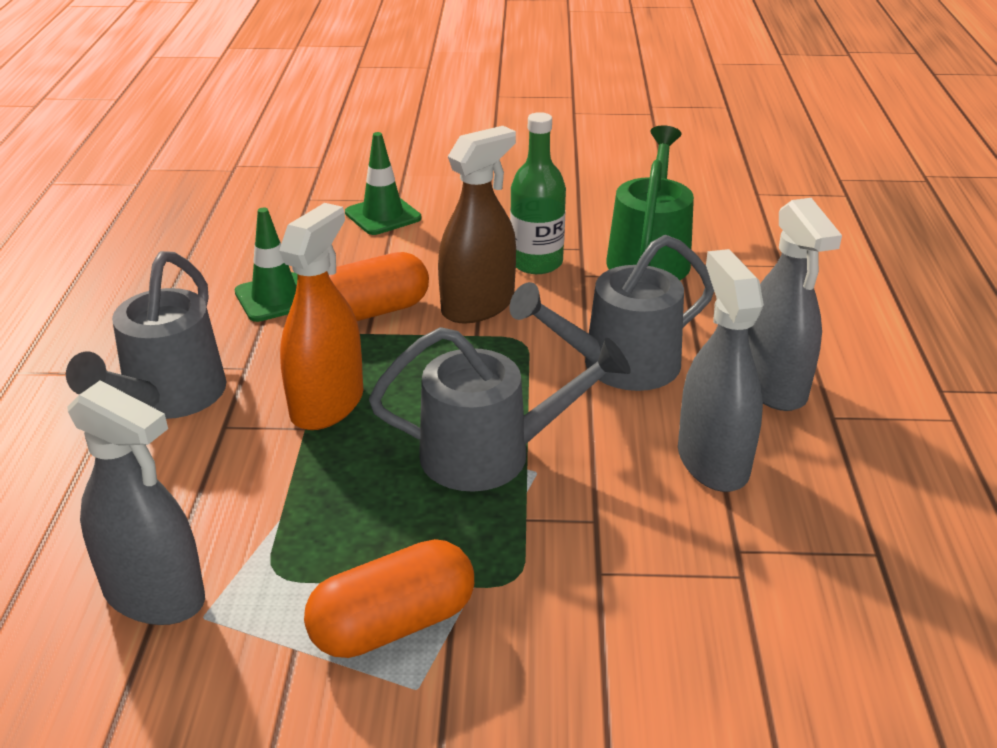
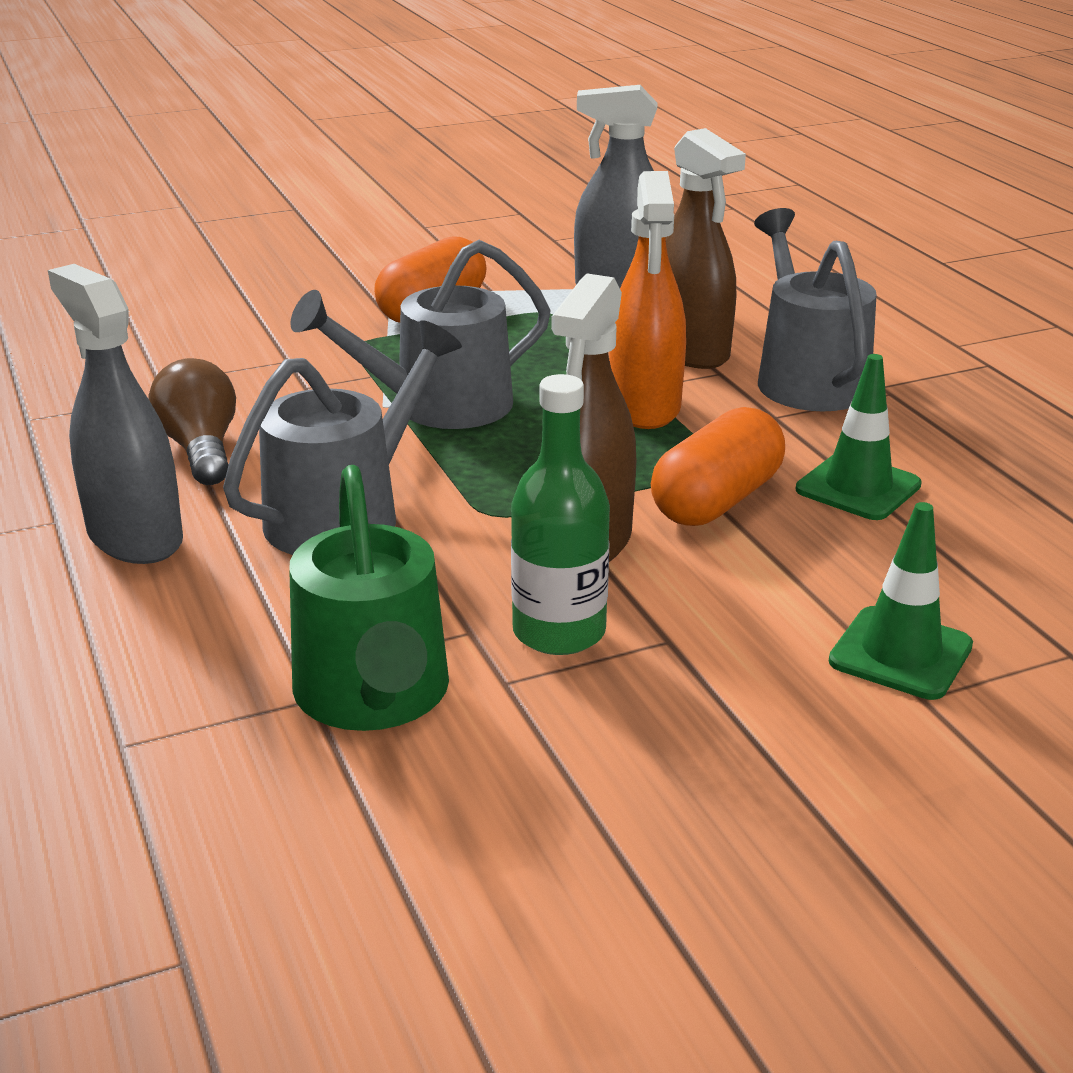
camera: 155 degrees right, 5 degrees down
(214, 461) = (689, 351): none -> brown spray bottle
(712, 461) = (201, 449): grey spray bottle -> brown light bulb

